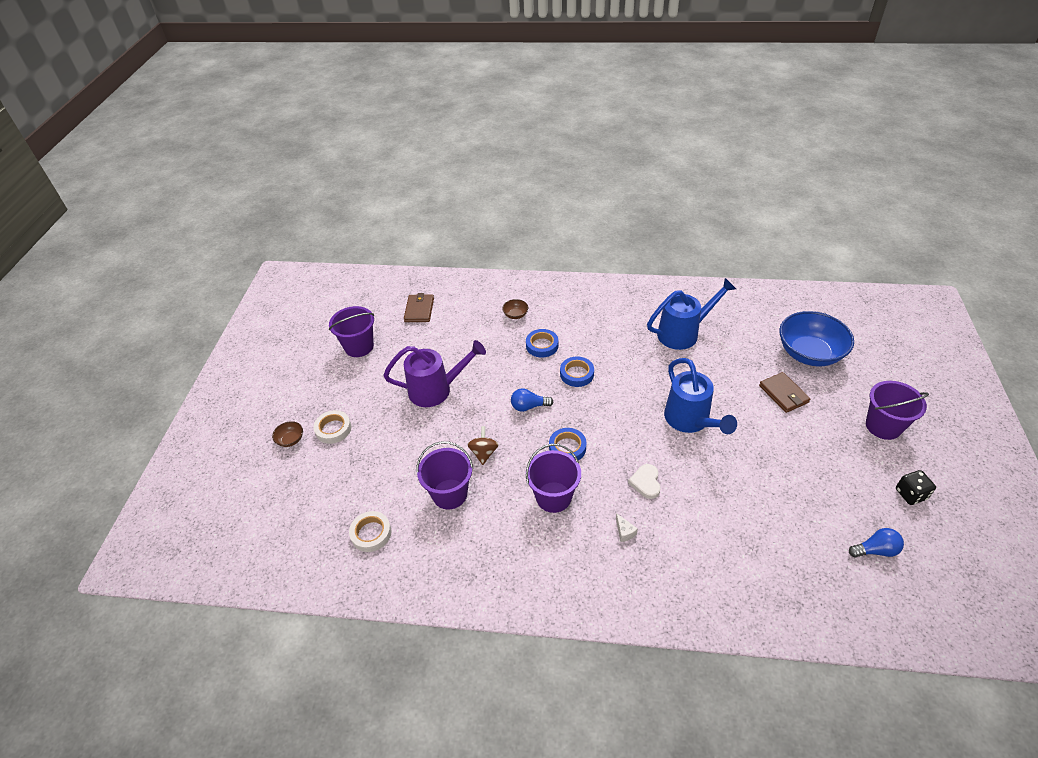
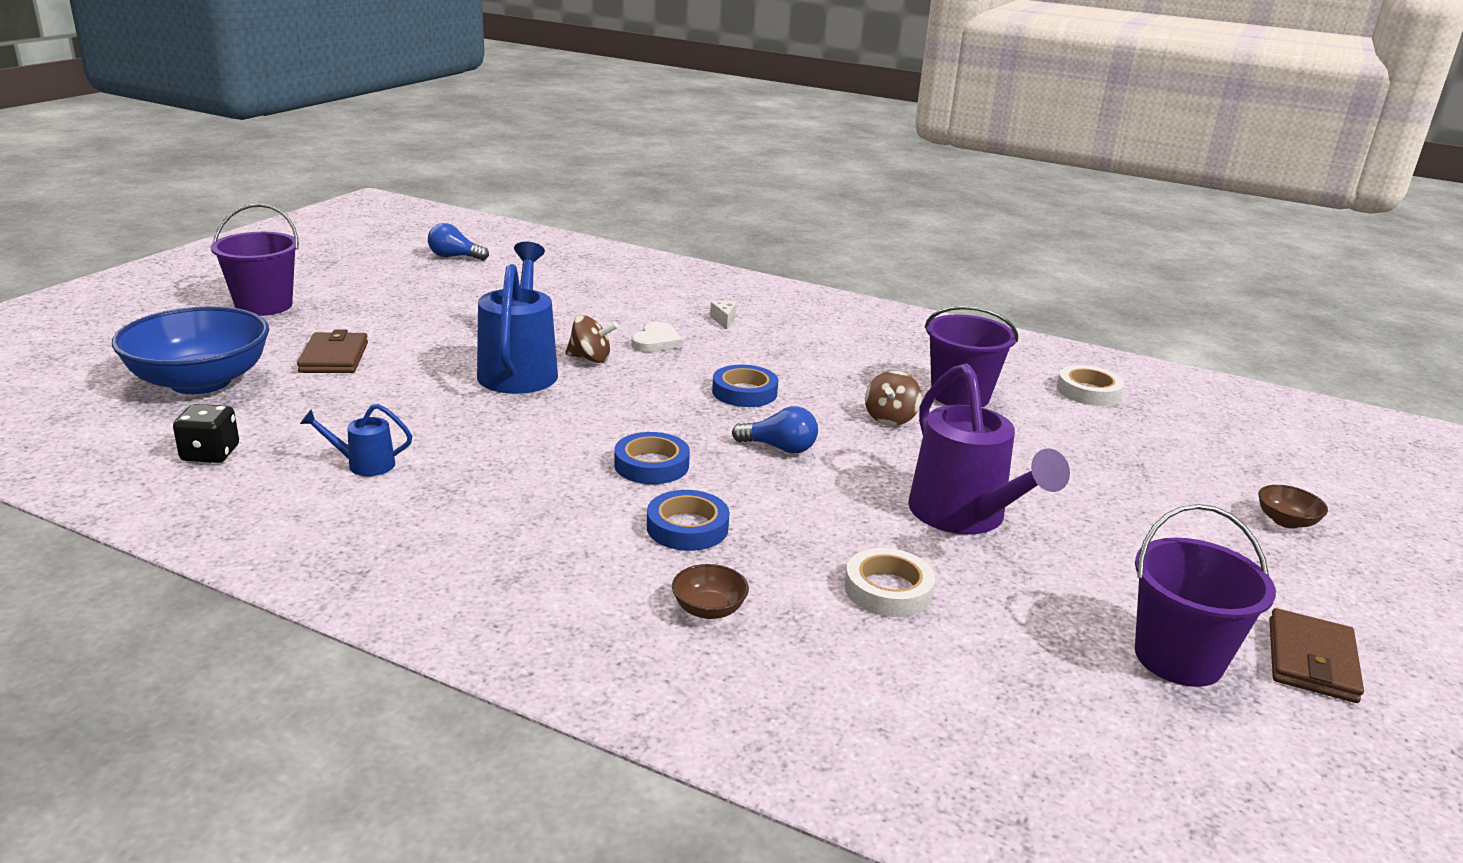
camera: 165 degrees left, 20 degrees down
(333, 429) = (1194, 514): white tape -> white tape (888, 590)
(419, 310) = (994, 710): brown wallet -> brown wallet (1311, 660)
(436, 390) = (964, 517): purple watering can -> purple watering can turned 120 degrees counterclockwise
(553, 497) = (799, 360): purple bucket -> none
(666, 447) = (590, 359): none -> brown spinning top
(683, 333) = (364, 464): blue watering can -> blue watering can, size x0.47
(910, 494) = (346, 268): black dice -> black dice (210, 454)

